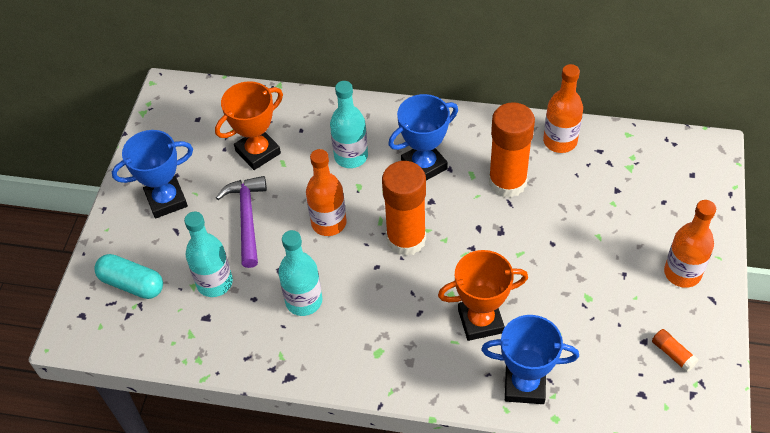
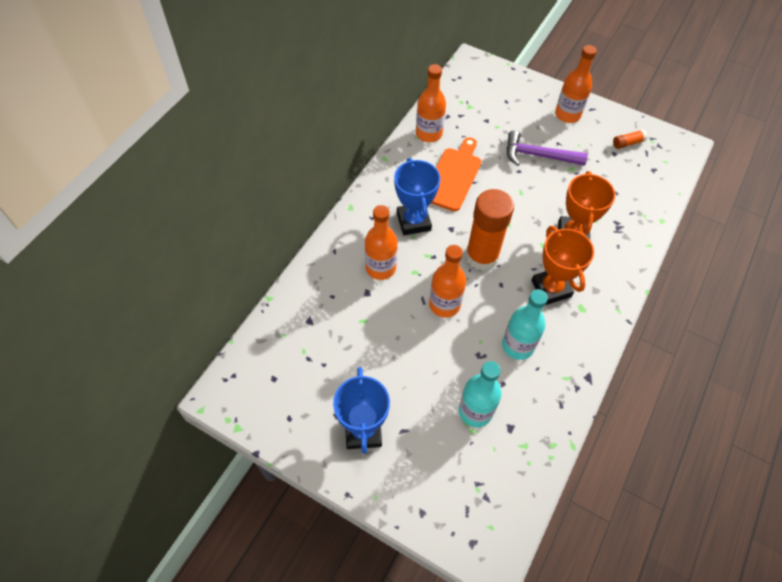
camera: 75 degrees left, 5 degrees up
(132, 284) = (451, 486): turquoise capsule -> none
(247, 218) = (413, 366): purple hammer -> purple hammer (538, 155)
(258, 152) = (341, 337): orange trophy -> orange trophy (551, 288)
(351, 156) = (380, 268): turquoise bottle -> orange bottle
(507, 182) = (453, 176): orange glue stick -> orange cutting board
(524, 385) = (632, 228): blue trophy -> none

